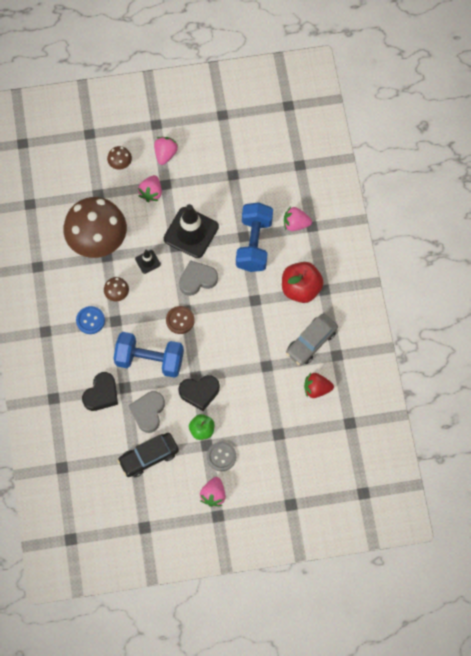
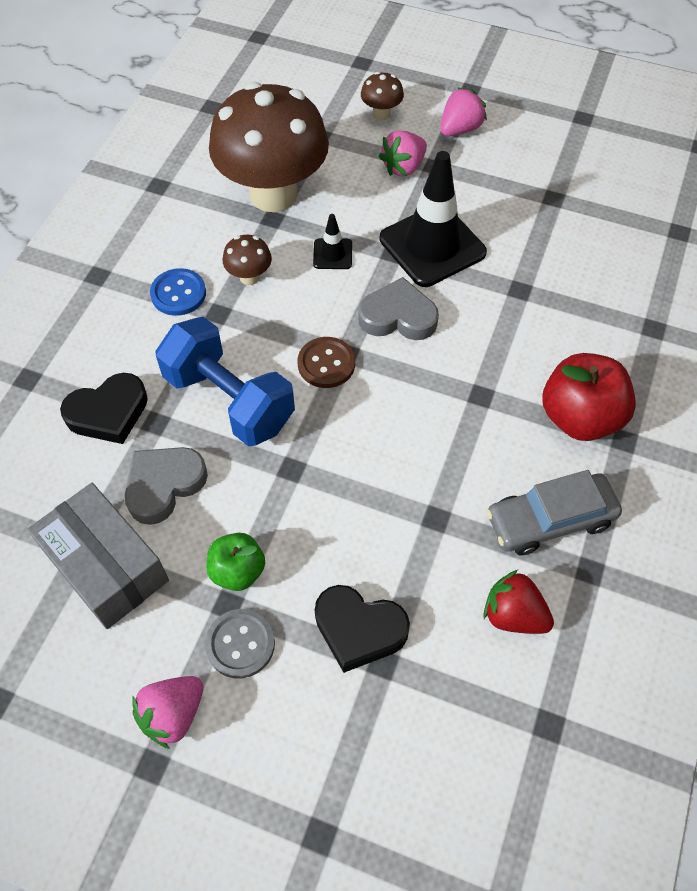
camera: 30 degrees right, 10 degrees down
(148, 457) = (106, 566): black car -> grey box
(199, 392) = (279, 500): black heart -> black heart (359, 629)
(254, 244) = (531, 308): blue dumbbell -> none
(295, 224) = (626, 312): pink strawberry -> none

